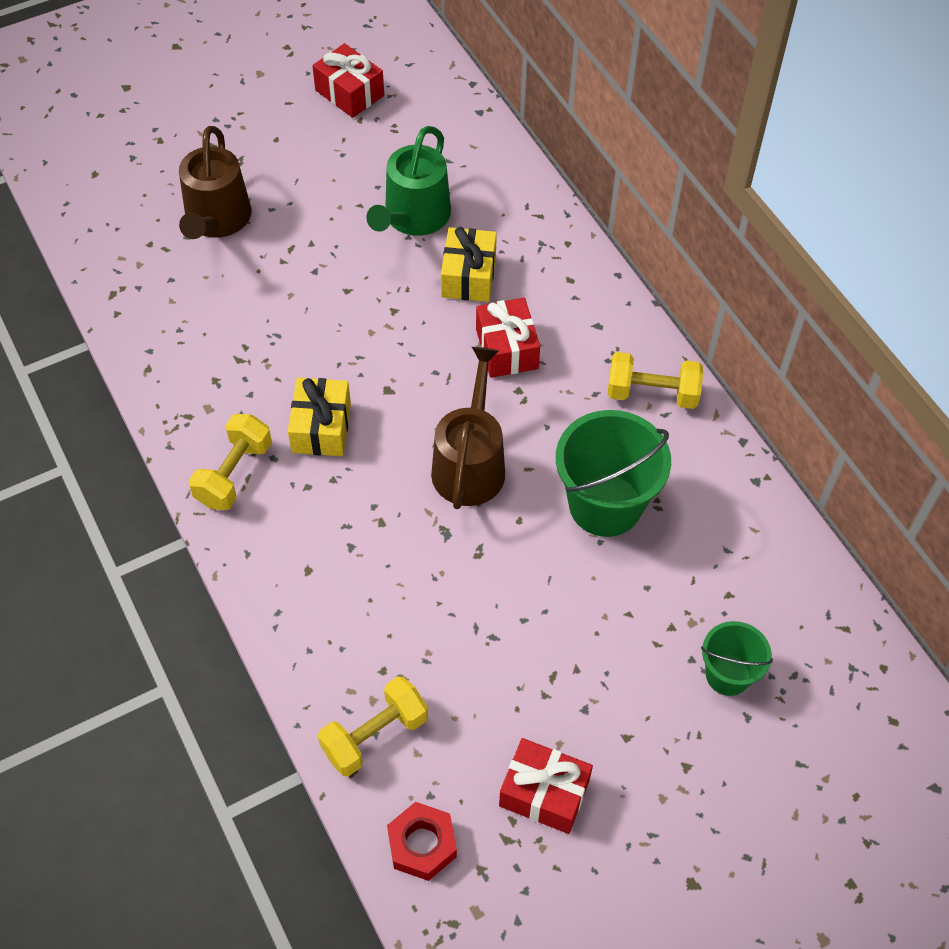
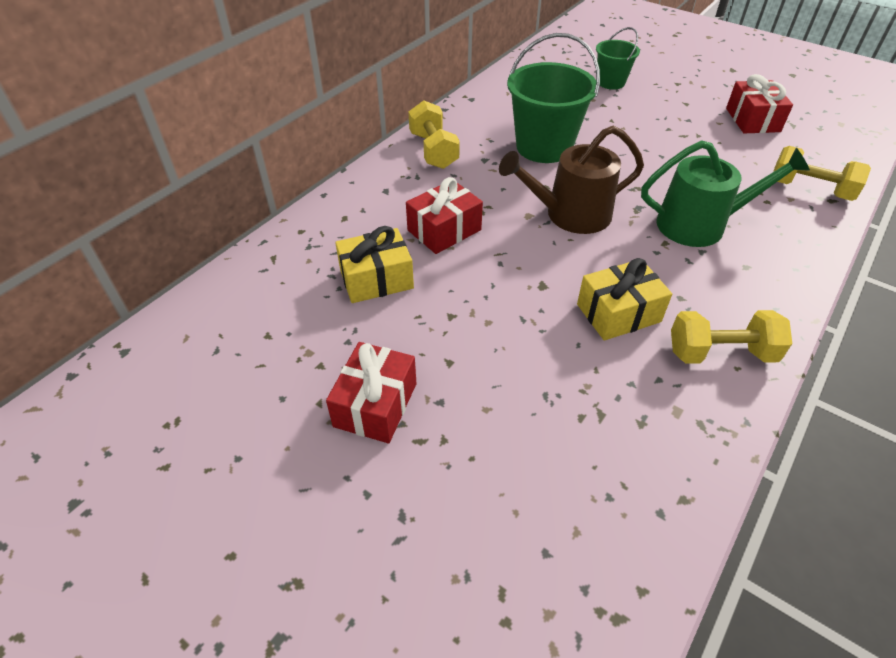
camera: 115 degrees left, 10 degrees down
(216, 219) = (417, 552): brown watering can -> none
(349, 93) = (109, 503): red gift -> red gift (375, 405)
(414, 217) = (317, 347): green watering can -> green watering can (699, 225)
(422, 844) = (839, 151): red nut -> none

